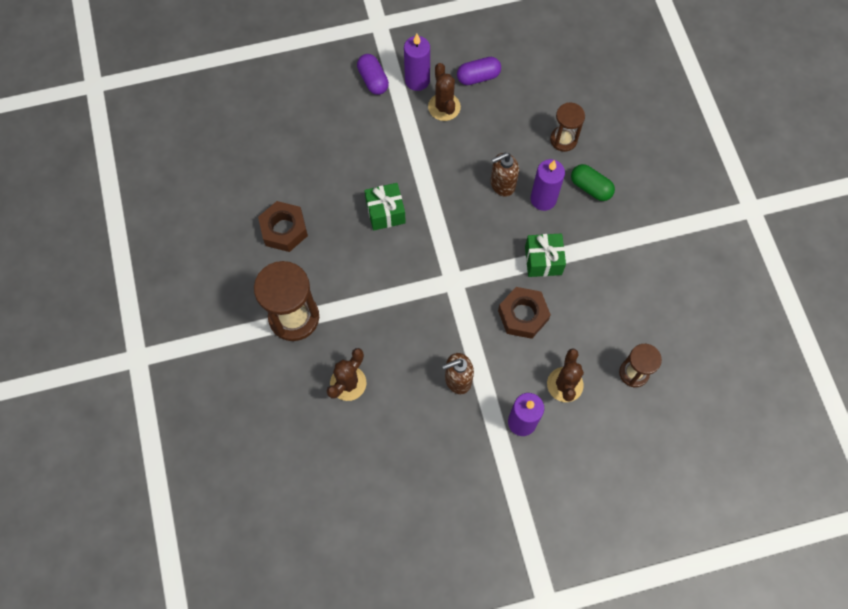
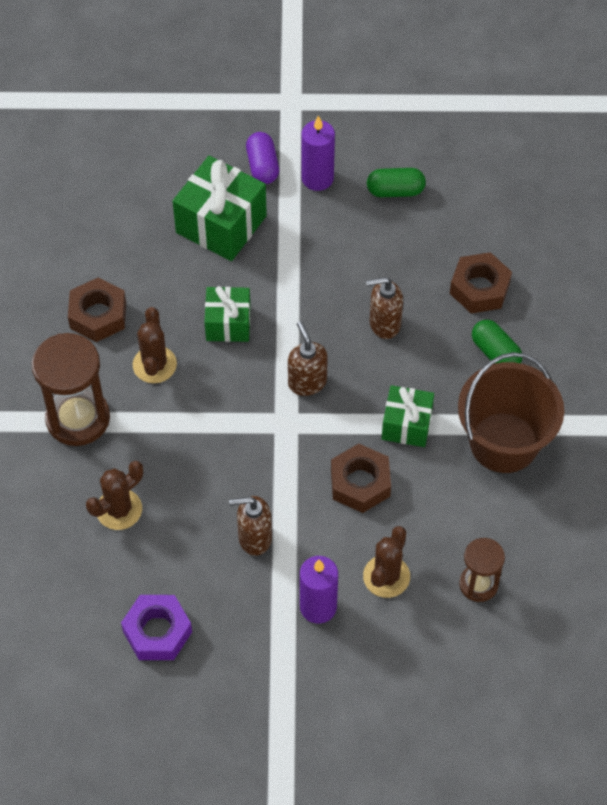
camera: 15 degrees right, 10 degrees down
(356, 134) = (221, 224): none -> green gift
(407, 474) = (157, 632): none -> purple nut
(444, 107) = (341, 217): brown cactus -> brown cactus (154, 365)
(459, 245) = (307, 382): none -> brown soap dispenser
(478, 77) = (395, 191): purple capsule -> green capsule
(543, 199) = (430, 353): purple candle -> none
(563, 139) = (479, 288): brown hourglass -> brown nut
(618, 256) = (504, 442): none -> brown bucket

